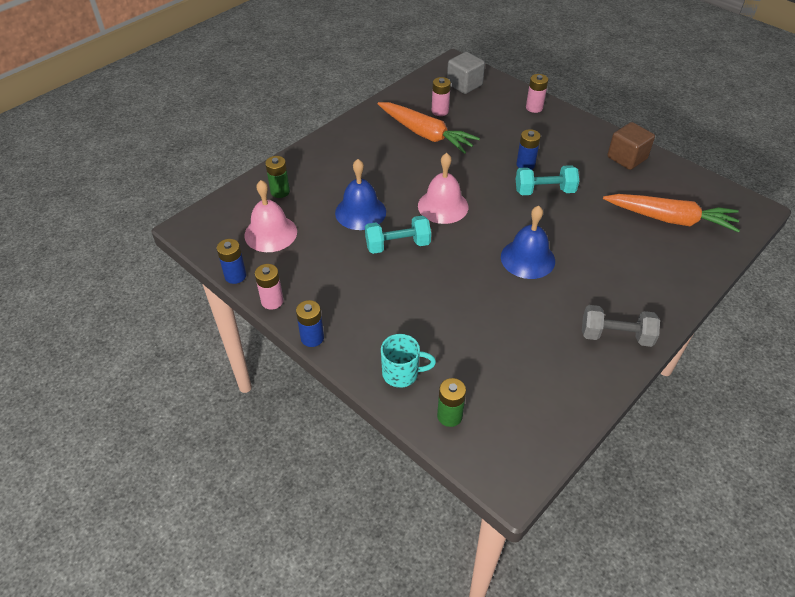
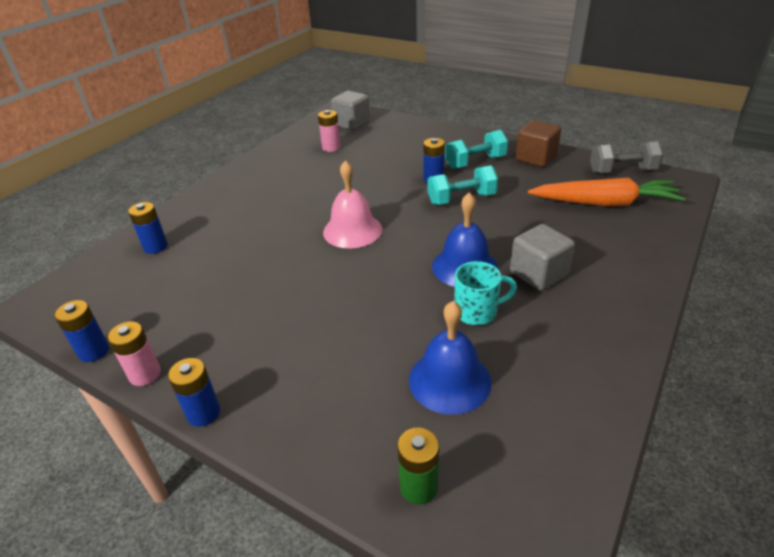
camera: 10 degrees left, 10 degrees down
(270, 233) = (143, 293): pink bell -> none
(280, 191) = (155, 247): green battery -> blue battery
(360, 212) = (256, 252): blue bell -> blue bell (449, 380)
(397, 245) = (306, 279): turquoise dumbbell -> turquoise dumbbell (475, 162)
(402, 373) = (337, 438): turquoise mug -> turquoise mug (477, 312)
(426, 134) = (320, 169): orange carrot -> none
(534, 108) = (427, 132): pink battery -> none
(586, 276) = (538, 274): none -> grey cube
(616, 336) = (600, 333): grey dumbbell -> grey dumbbell (622, 171)

